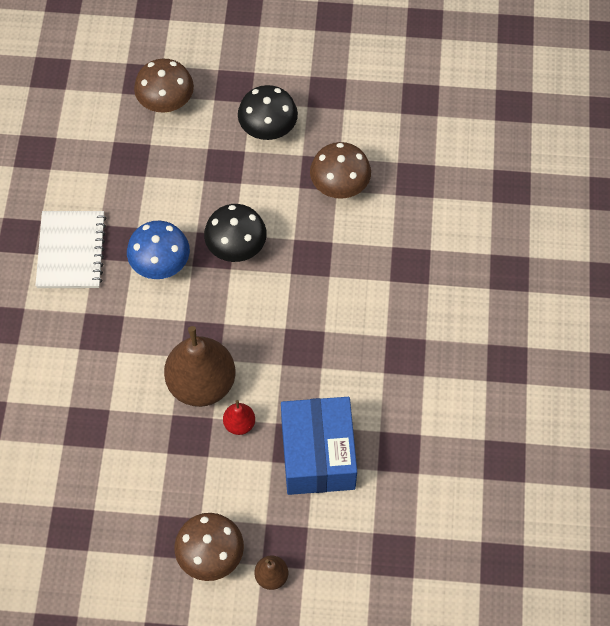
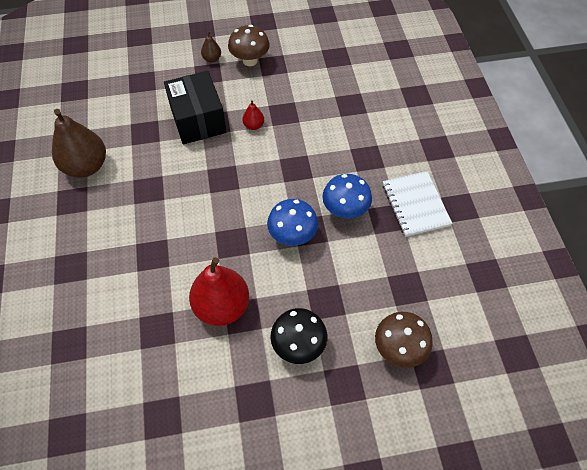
camera: 165 degrees right, 5 degrees down
(202, 383) = (286, 142): brown pear -> brown pear (86, 166)
(236, 248) = (292, 235): black mushroom -> blue mushroom
(318, 455) = (198, 120): blue box -> black box
(339, 187) = (222, 306): brown mushroom -> red pear

